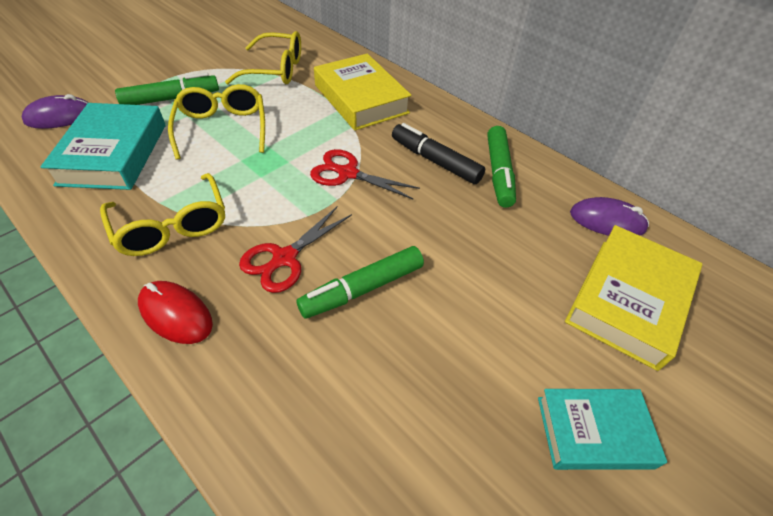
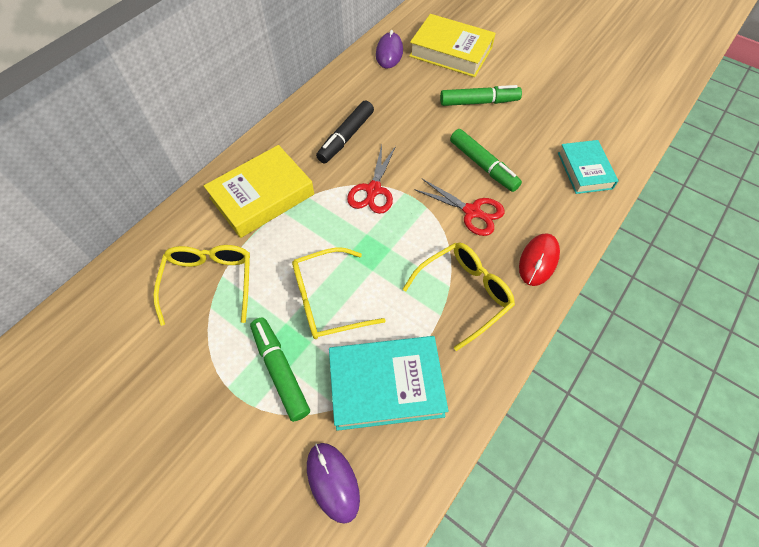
camera: 95 degrees left, 10 degrees up
(499, 172) = (352, 101): green marker -> green marker (478, 102)
(593, 432) = (533, 72): turquoise book -> turquoise book (584, 170)

